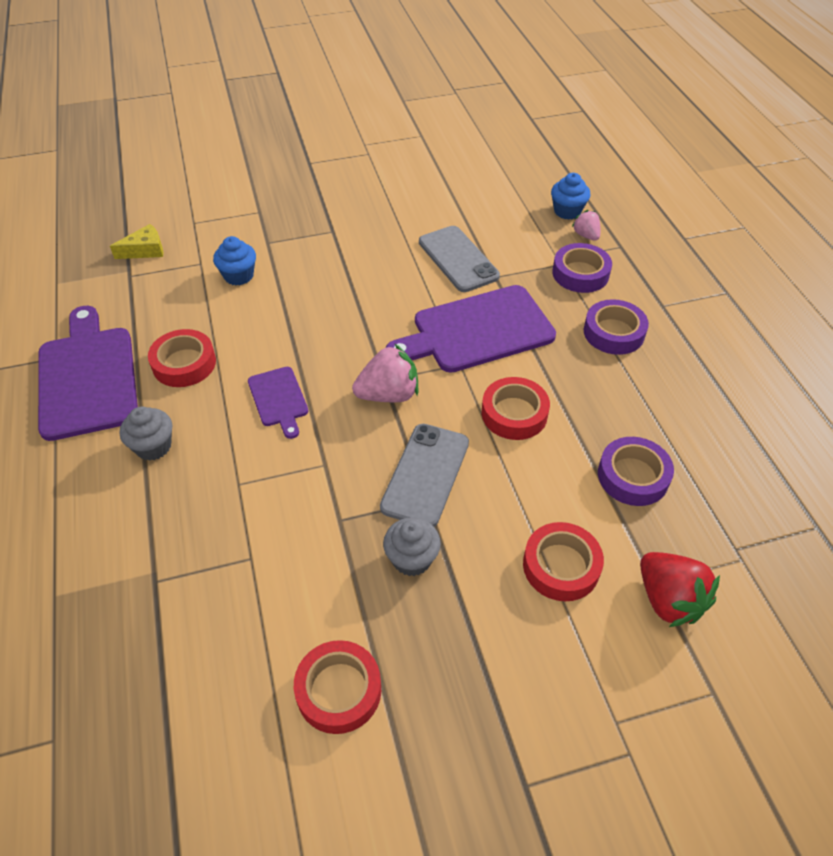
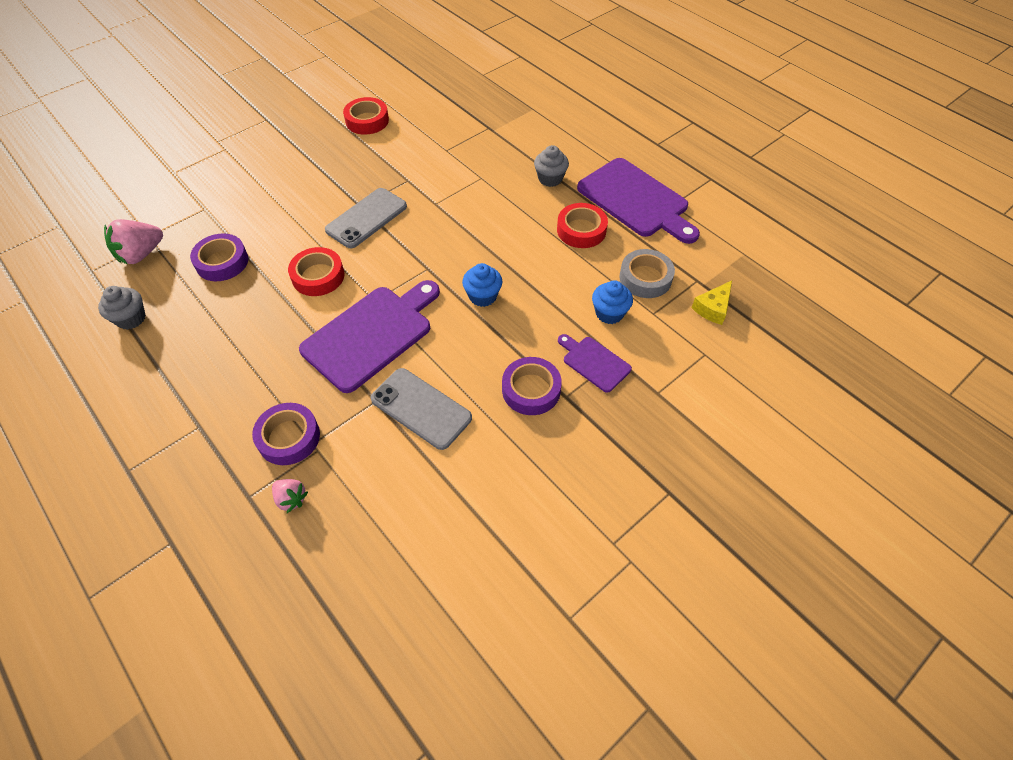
camera: 155 degrees right, 5 degrees up
(173, 293) = (645, 278): none -> grey tape
(279, 399) = (494, 230): purple cutting board -> purple cutting board (594, 362)
(388, 394) = (418, 259): pink strawberry -> pink strawberry (141, 254)
(412, 559) = (355, 176): grey cupcake -> grey cupcake (131, 318)
(425, 474) = (366, 218): grey phone -> grey phone turned 45 degrees clockwise
(561, 566) = (264, 199): red tape -> none
(567, 211) = (321, 534): blue cupcake -> blue cupcake (483, 296)
(613, 332) = (246, 377): purple tape -> purple tape (531, 390)
(668, 600) = (197, 203): red strawberry -> none

